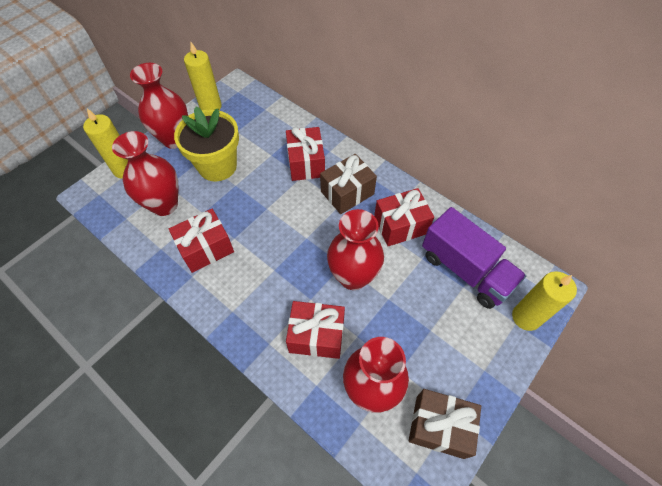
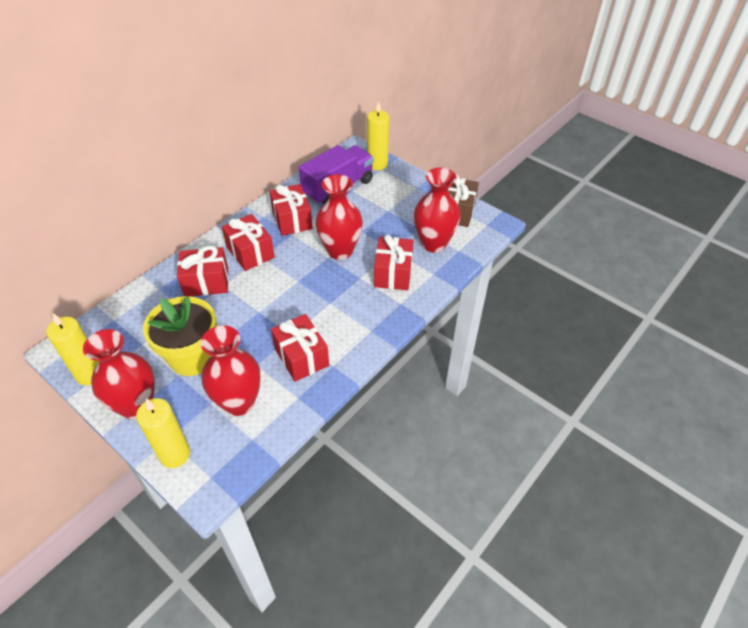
camera: 90 degrees left, 10 degrees down
(347, 193) = (250, 252): brown gift -> red gift

